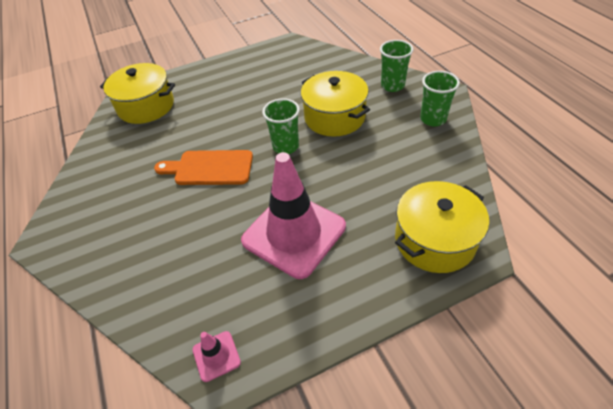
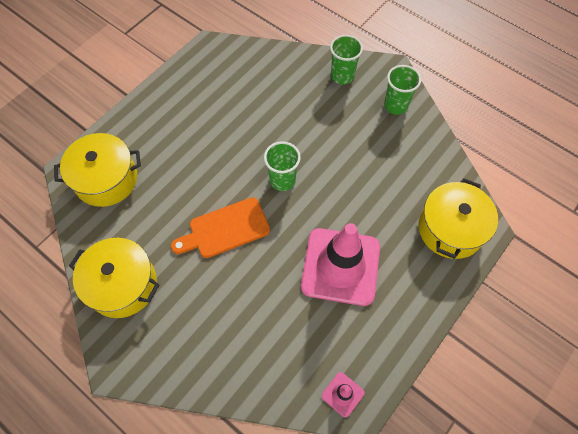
camera: 30 degrees left, 15 degrees up
(334, 117) = (308, 131): yellow pot -> yellow pot (122, 285)

